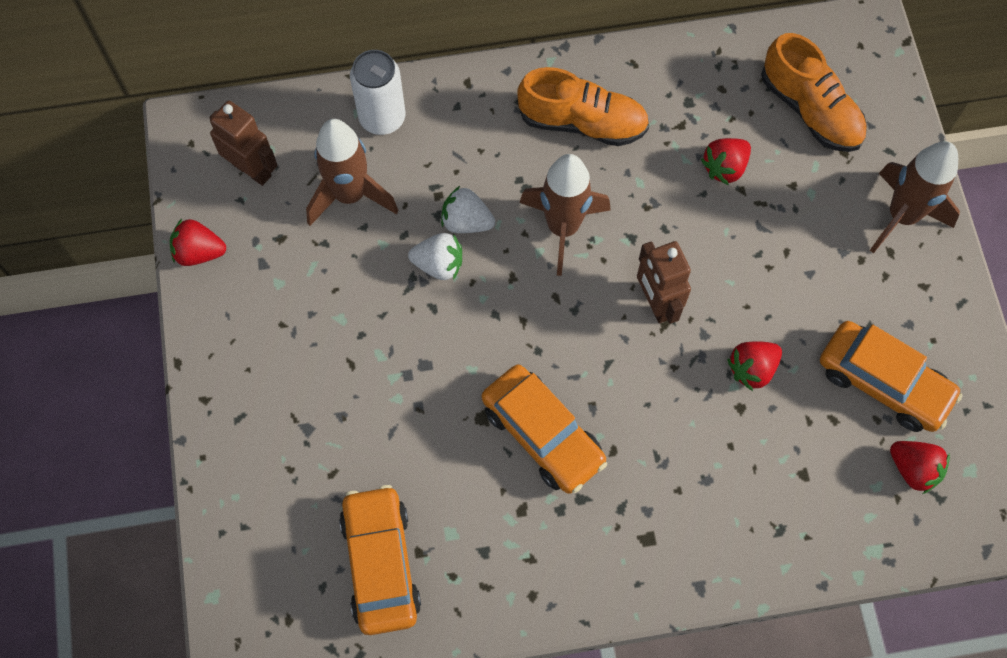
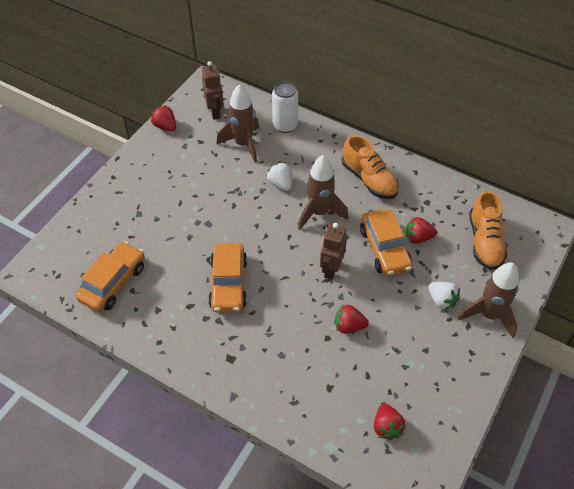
camera: 40 degrees right, 15 degrees down
(439, 264) = (252, 191): white strawberry -> white strawberry (441, 300)
(883, 382) = (408, 378): orange car -> orange car (384, 249)

